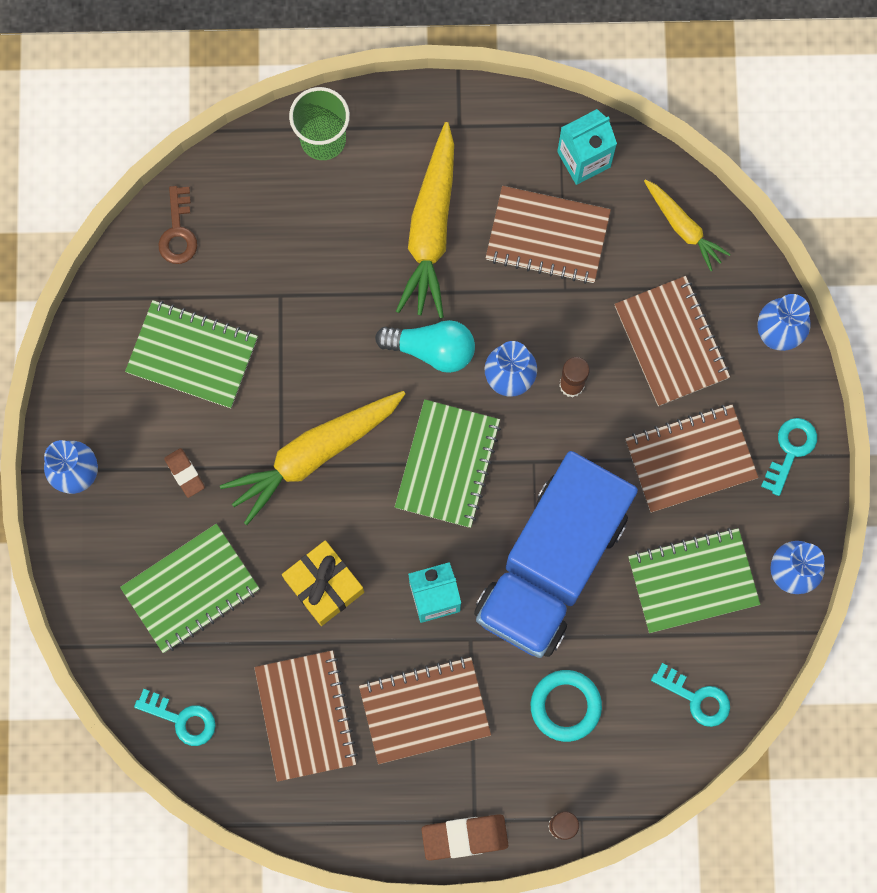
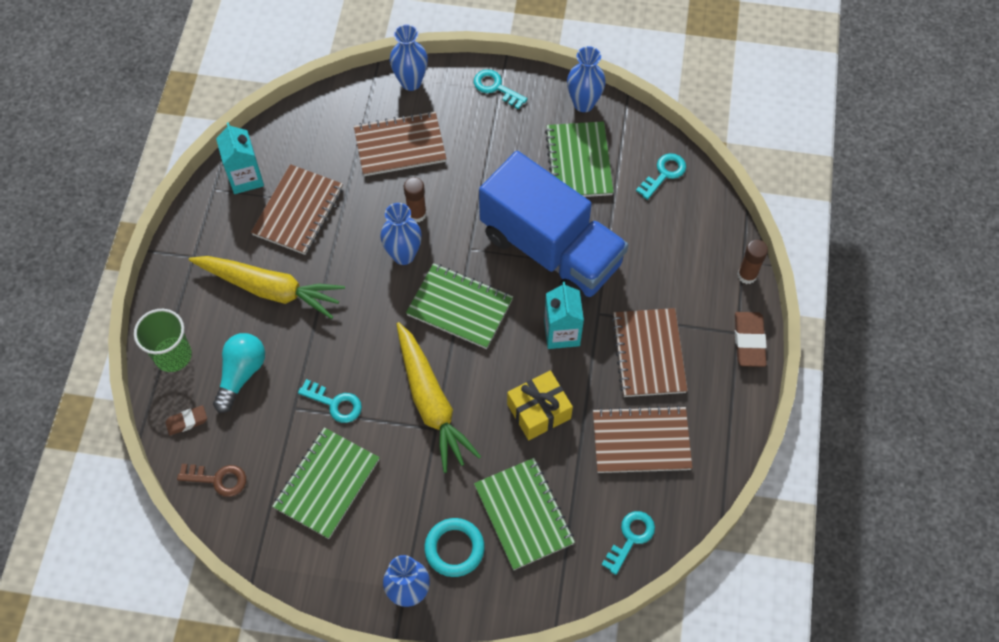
camera: 80 degrees left, 15 degrees down
(185, 473) = (426, 505): brown eraser -> brown eraser (187, 421)
(293, 342) = (335, 403): none -> turquoise key
(432, 349) = (366, 304): turquoise light bulb -> turquoise light bulb (241, 374)
(565, 706) = (658, 257): turquoise ring -> turquoise ring (454, 548)
(683, 227) = (316, 124): yellow carrot -> none
(690, 459) = (489, 148): brown notebook -> none

